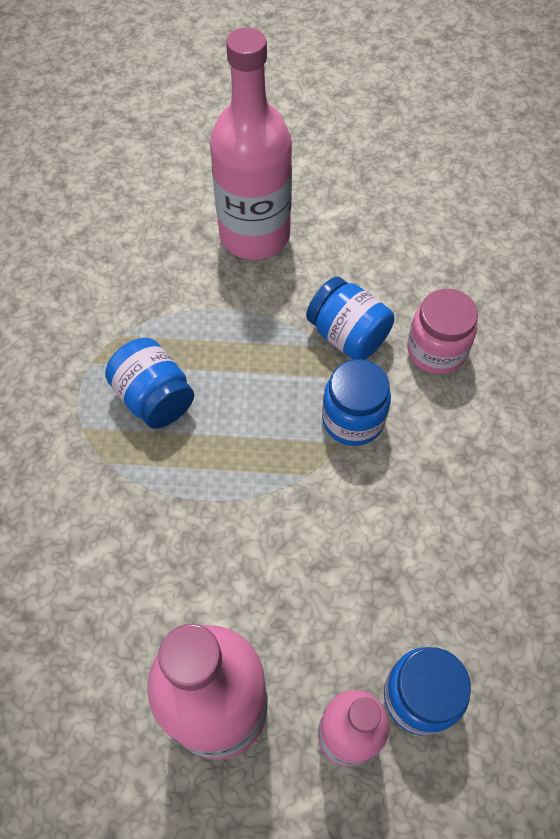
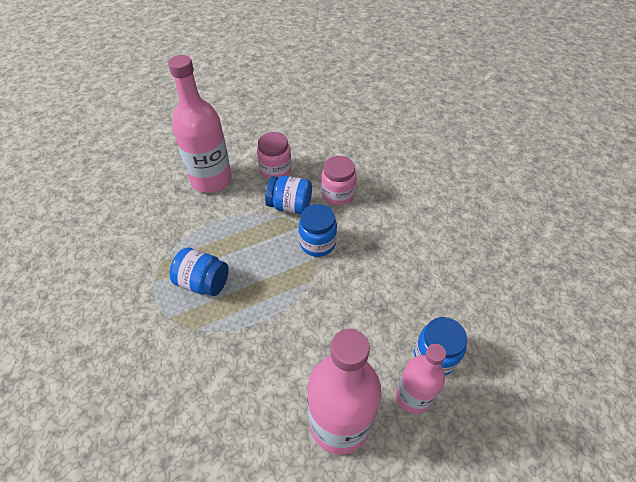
camera: 30 degrees left, 10 degrees down
(361, 261) = (275, 170): none -> pink jar

